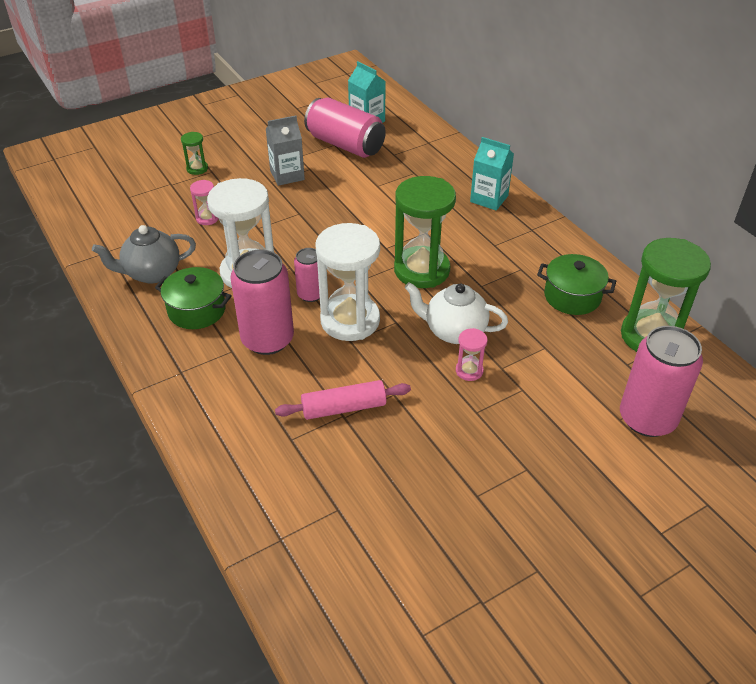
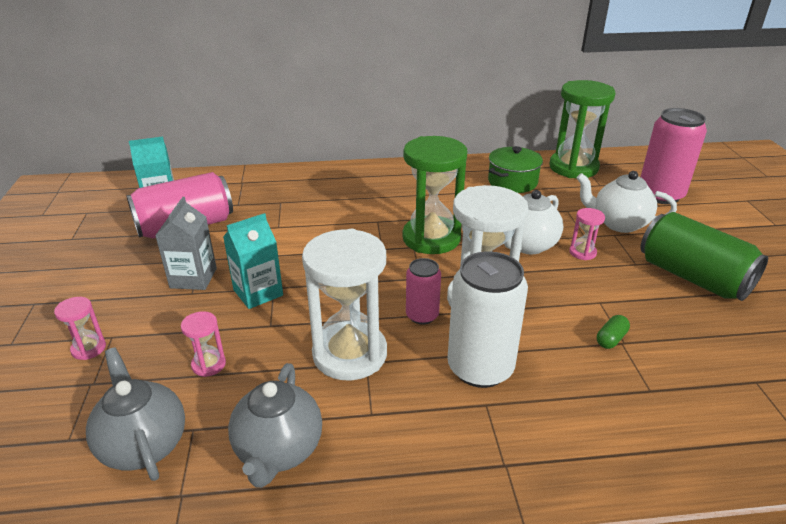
camera: 65 degrees left, 10 degrees down
(135, 223) = (143, 444): none -> grey teapot
(196, 310) = (390, 419): green pot -> none
(197, 169) = (89, 348): green hourglass -> pink hourglass
(267, 339) = (480, 368): pink can -> white can
(344, 408) = (611, 339): pink rolling pin -> green capsule
(481, 458) = (692, 277): none -> green can
(489, 199) = (358, 179): turquoise carton -> turquoise carton (258, 292)
(548, 390) = (618, 223): none -> white teapot

